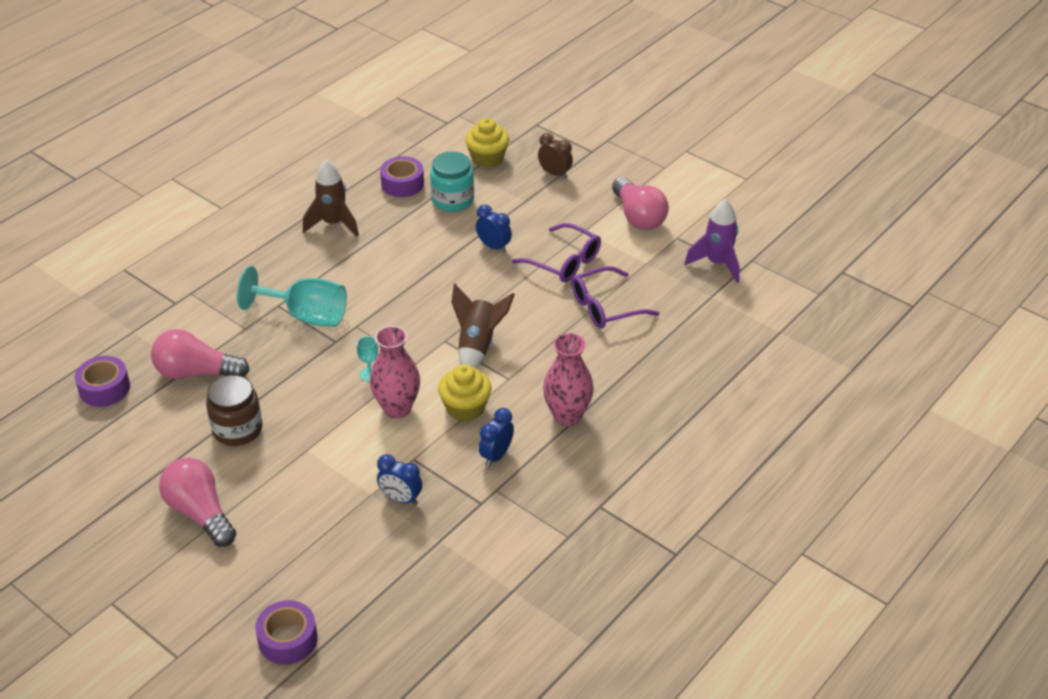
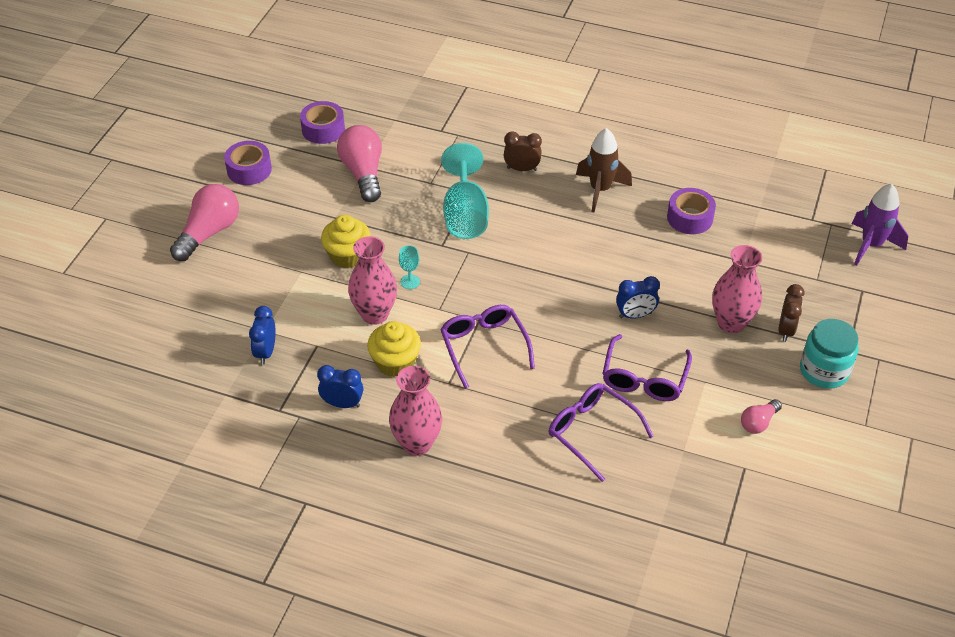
camera: 70 degrees right, 5 degrees up
(237, 429) = (308, 221): brown jar -> none
(271, 263) = (522, 169): none -> brown clock
(288, 639) = (93, 331): purple tape -> purple tape (249, 170)
(453, 200) = (688, 262): turquoise jar -> turquoise jar (824, 371)
(478, 345) = (484, 346): brown rocket -> purple glasses
(487, 158) = (774, 268): yellow cupcake -> yellow cupcake (347, 255)
(494, 247) = (635, 315): blue clock -> blue clock turned 60 degrees clockwise
(532, 198) = (731, 323): none -> pink vase
(638, 217) = (758, 422): pink light bulb -> pink light bulb, size x0.53
(717, 263) = (720, 517): purple rocket -> purple rocket (871, 245)

